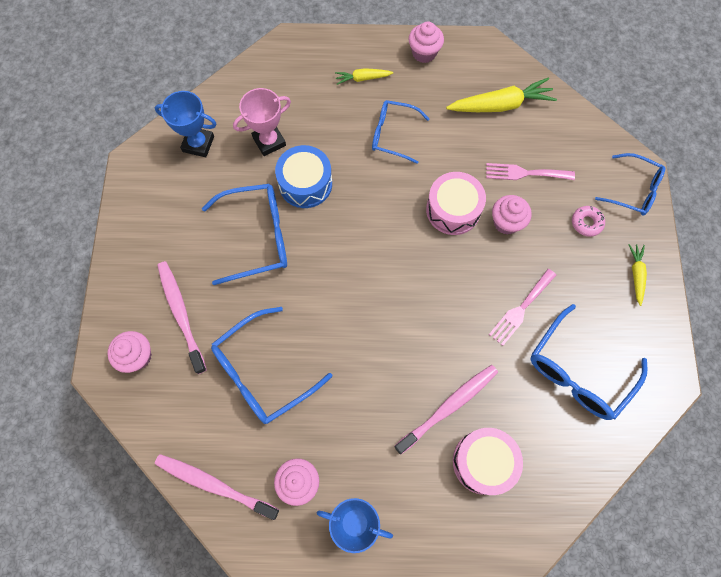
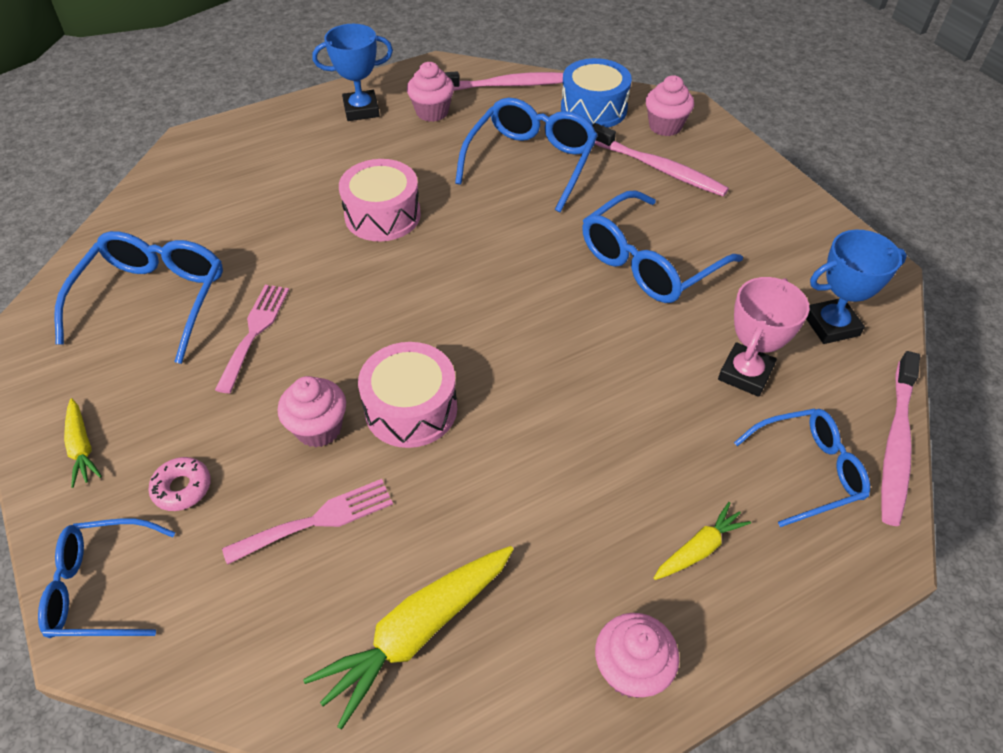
camera: 150 degrees right, 20 degrees down
(305, 183) = (645, 345): blue drum -> blue drum (593, 109)
(392, 134) = (575, 475): blue glasses -> blue glasses (808, 470)
(448, 407) = (308, 211): pink toothbrush -> pink toothbrush (896, 444)
(483, 462) = (248, 187): pink drum -> pink drum (382, 215)

